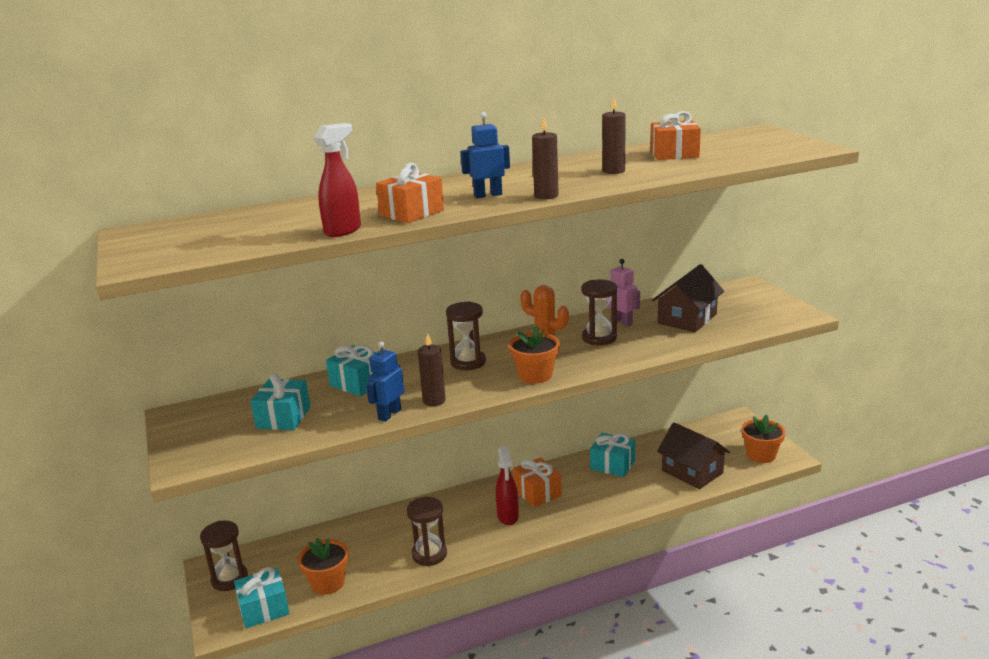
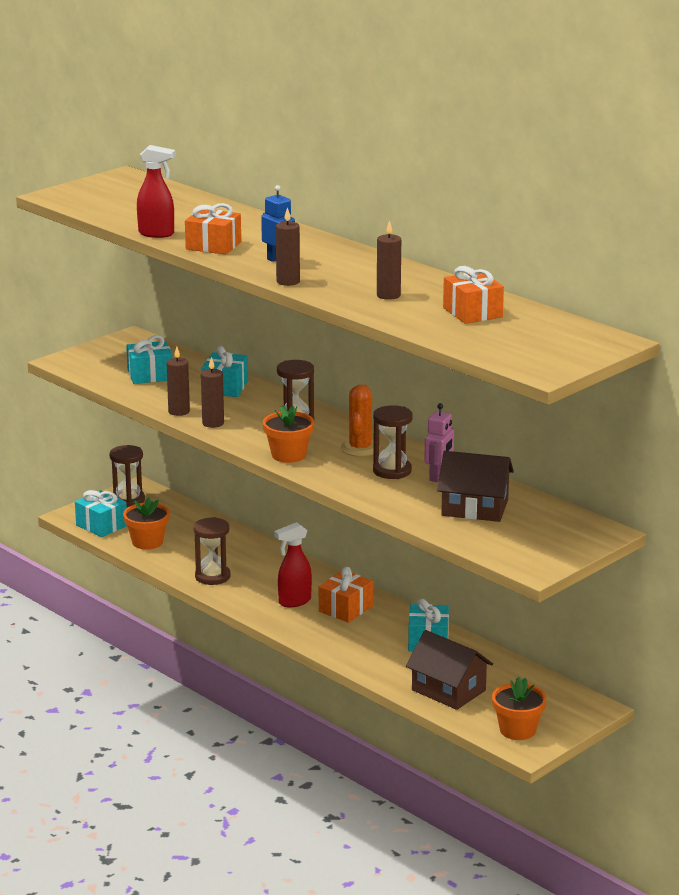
camera: 65 degrees right, 0 degrees up
(389, 414) = (179, 411): blue robot -> brown candle
(692, 472) = (448, 690): brown house -> brown house turned 75 degrees counterclockwise

